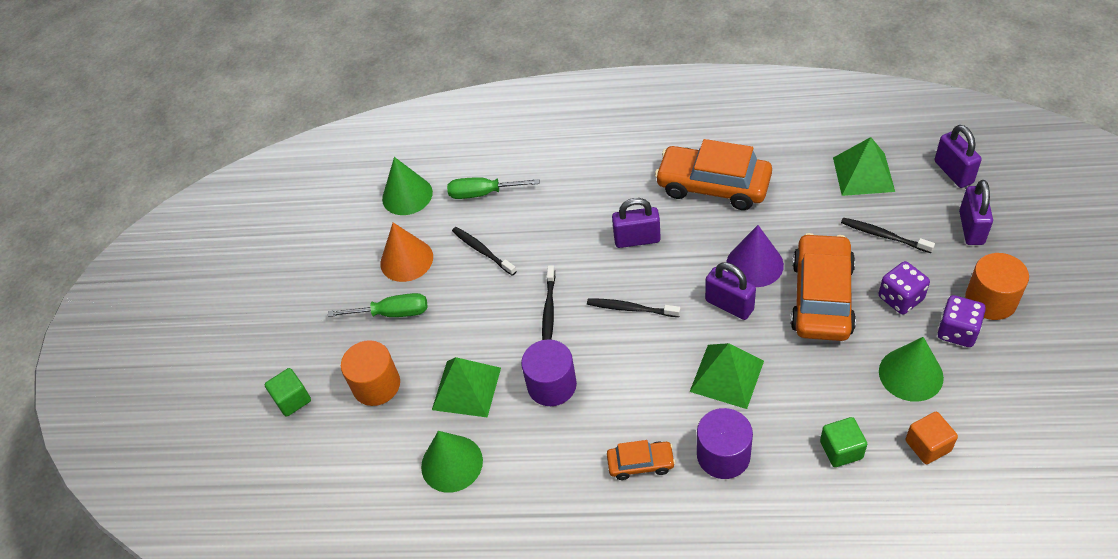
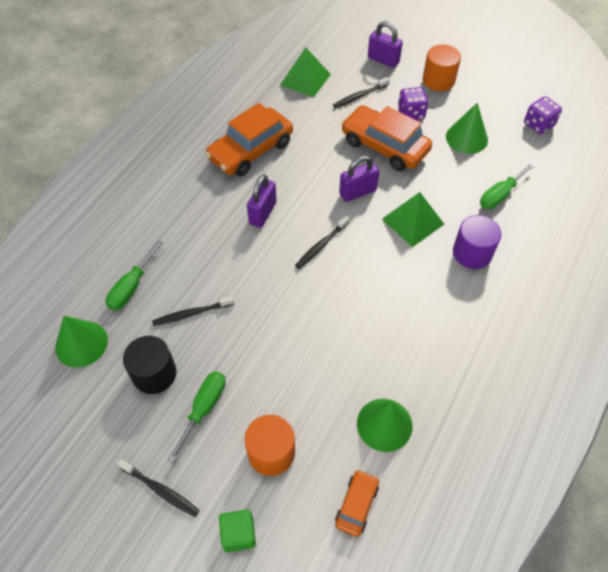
camera: 70 degrees left, 5 degrees up
(406, 260) = (154, 374): orange cone -> black cylinder
(466, 388) = (320, 383): green pyramid -> none
(549, 310) = (286, 295): black toothbrush -> black toothbrush (160, 490)
(552, 385) = (355, 324): purple cylinder -> none
(640, 463) = (453, 301): orange car -> orange car (356, 505)
(754, 264) = (334, 163): purple cone -> none
(841, 450) = (500, 195): green cube -> green screwdriver
(928, 446) = (518, 157): orange cube -> none
(953, 172) = (337, 44): purple padlock -> none
(957, 331) = (450, 104): purple dice -> purple dice (538, 125)

